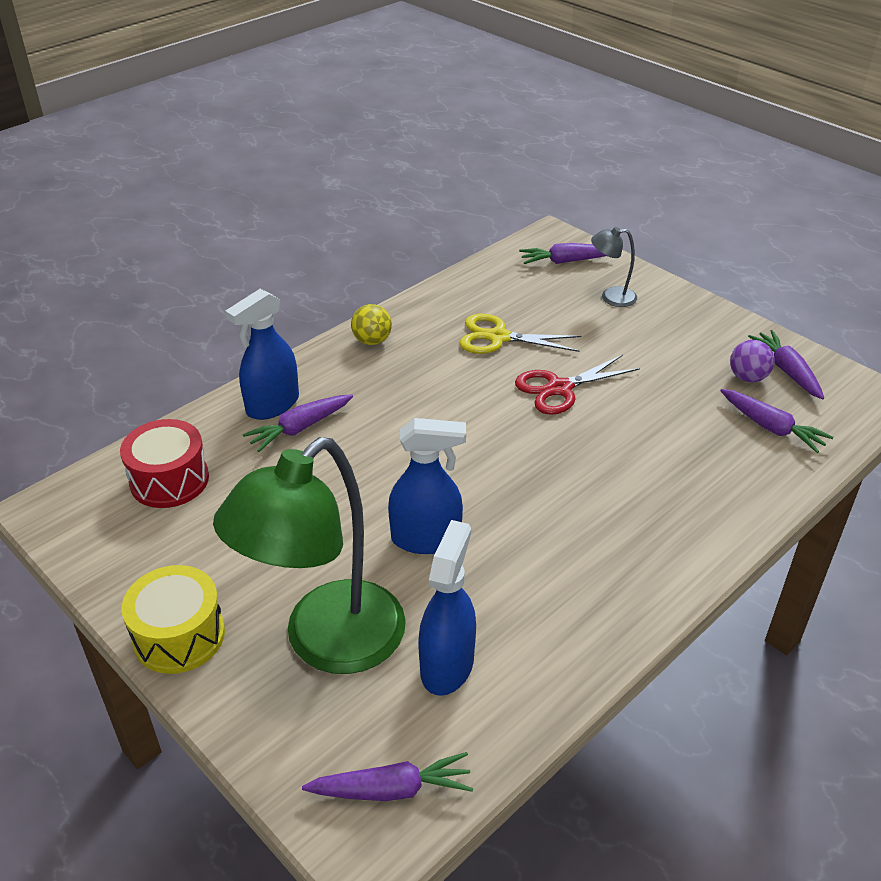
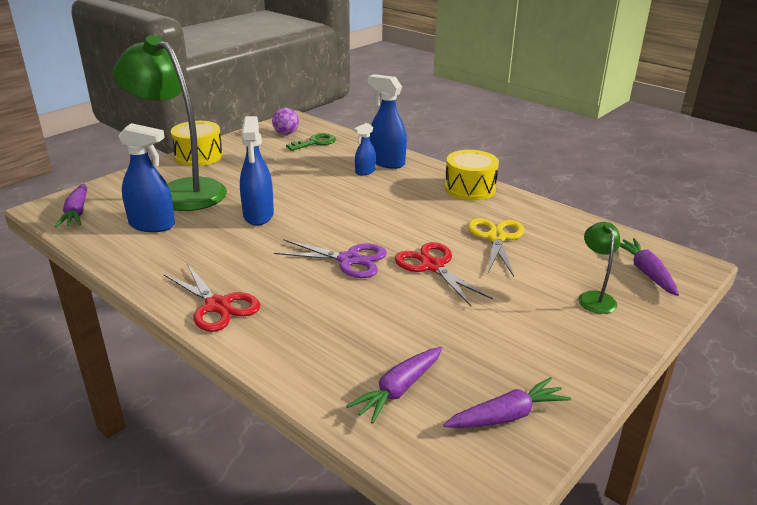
camera: 85 degrees right, 10 degrees down
(169, 480) = (315, 143): red drum -> green key
(300, 428) = (365, 172): purple carrot -> blue spray bottle
(372, 341) = (470, 188): yellow ball -> yellow drum
(548, 452) = (349, 260): none -> purple scissors
(611, 297) = (594, 297): grey lamp -> green lamp
(657, 565) = (217, 305): none -> red scissors
(747, 377) = (483, 382): purple ball -> purple ball (286, 133)

